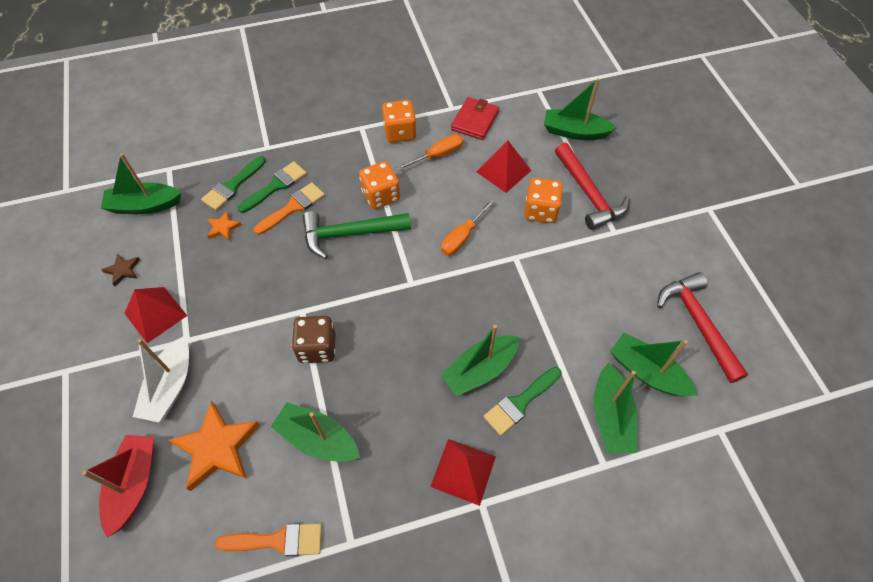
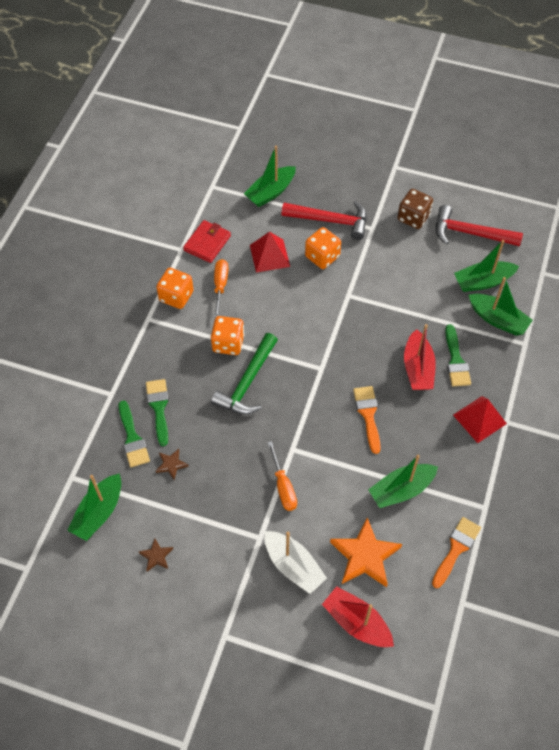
camera: 55 degrees left, 0 degrees up
(155, 314) = (219, 549): red pyramid -> none
(223, 228) = (171, 464): orange star -> brown star
(293, 207) = (191, 407): orange brush -> orange brush (368, 415)
(317, 347) = (330, 454): brown dice -> brown dice (413, 218)
(462, 237) = (307, 315): orange screwdriver -> orange screwdriver (283, 486)
(475, 121) = (207, 243): red wallet -> red wallet turned 60 degrees clockwise
(480, 370) = (417, 368): green boat -> red boat

